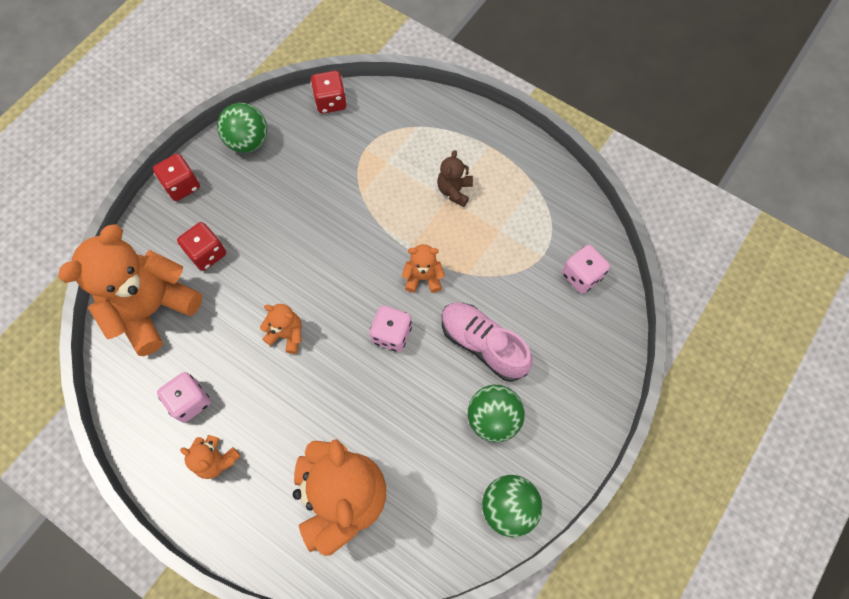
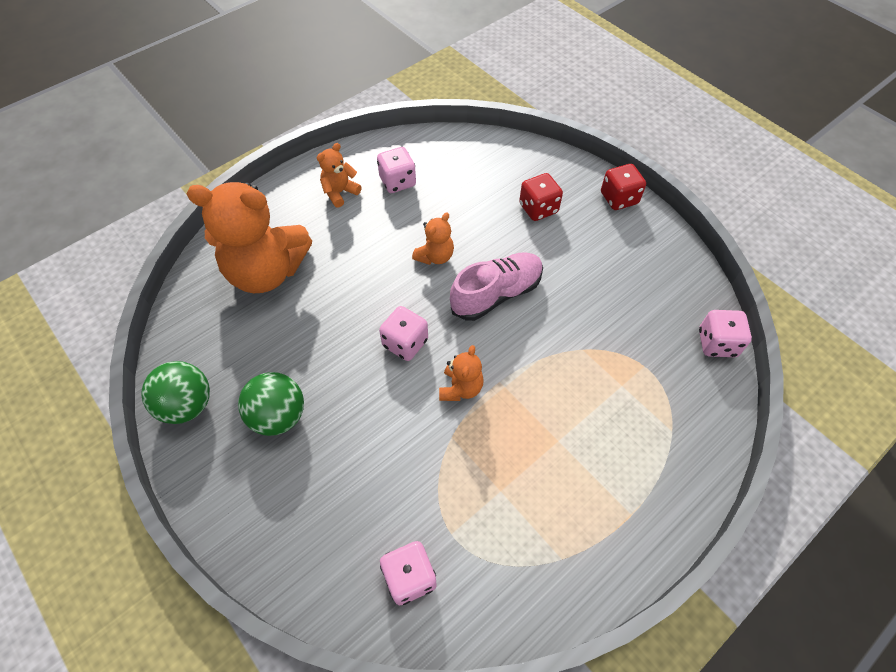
camera: 105 degrees right, 10 degrees down
(153, 309) = (492, 166): orange teddy bear -> none
(248, 141) = (666, 257): green ball -> none
(331, 102) = (717, 343): red dice -> pink dice
(454, 191) = (568, 452): brown teddy bear -> none
(483, 344) = (362, 429): pink shoe -> pink shoe (496, 294)

